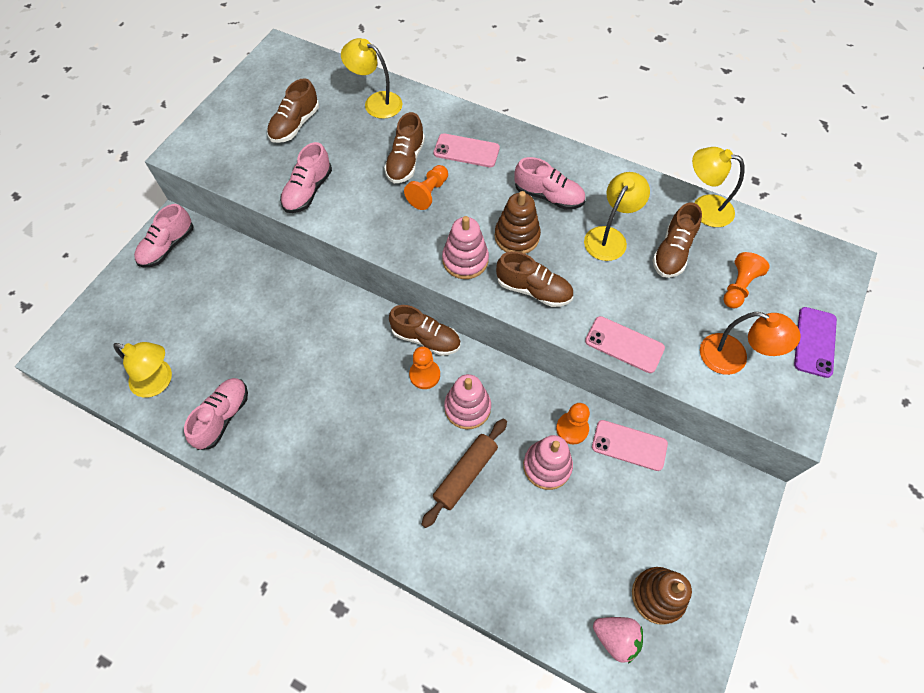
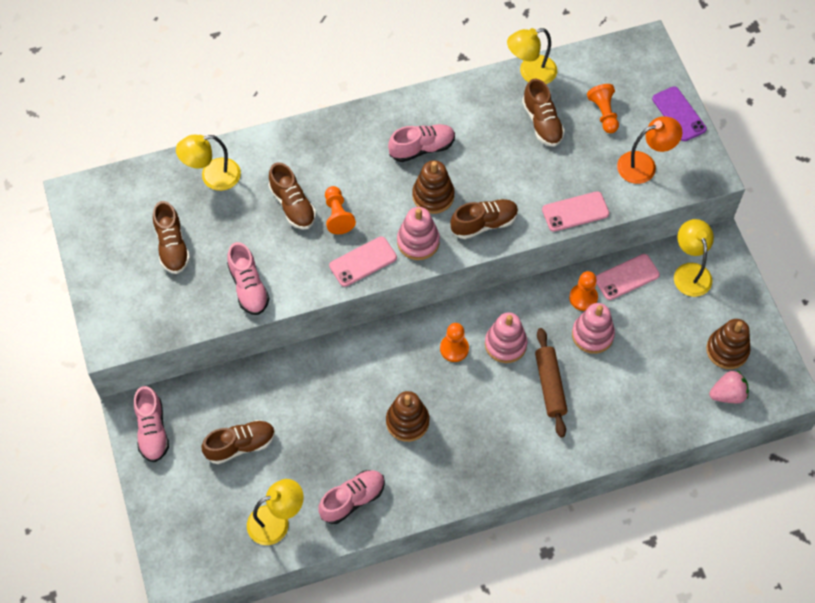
camera: 45 degrees left, 0 degrees up
(223, 417) = (352, 500): pink shoe -> pink shoe turned 75 degrees clockwise
(328, 397) = (407, 421): none -> brown stacking toy
(426, 338) = (427, 324): brown shoe -> brown shoe (240, 445)
(466, 151) = (327, 160): pink phone -> pink phone (363, 261)
(609, 237) = (492, 145): yellow lamp -> yellow lamp (690, 272)

